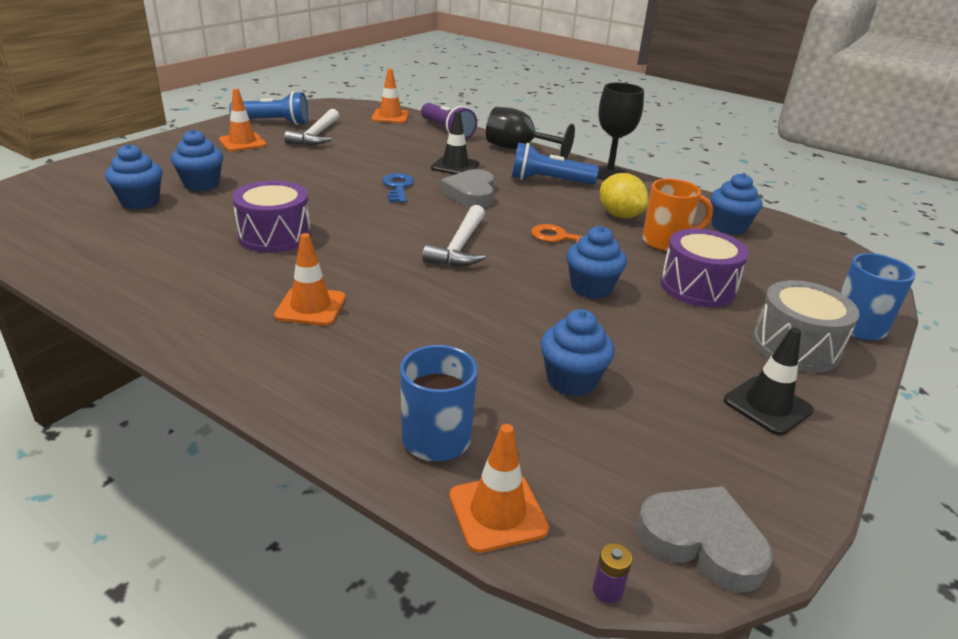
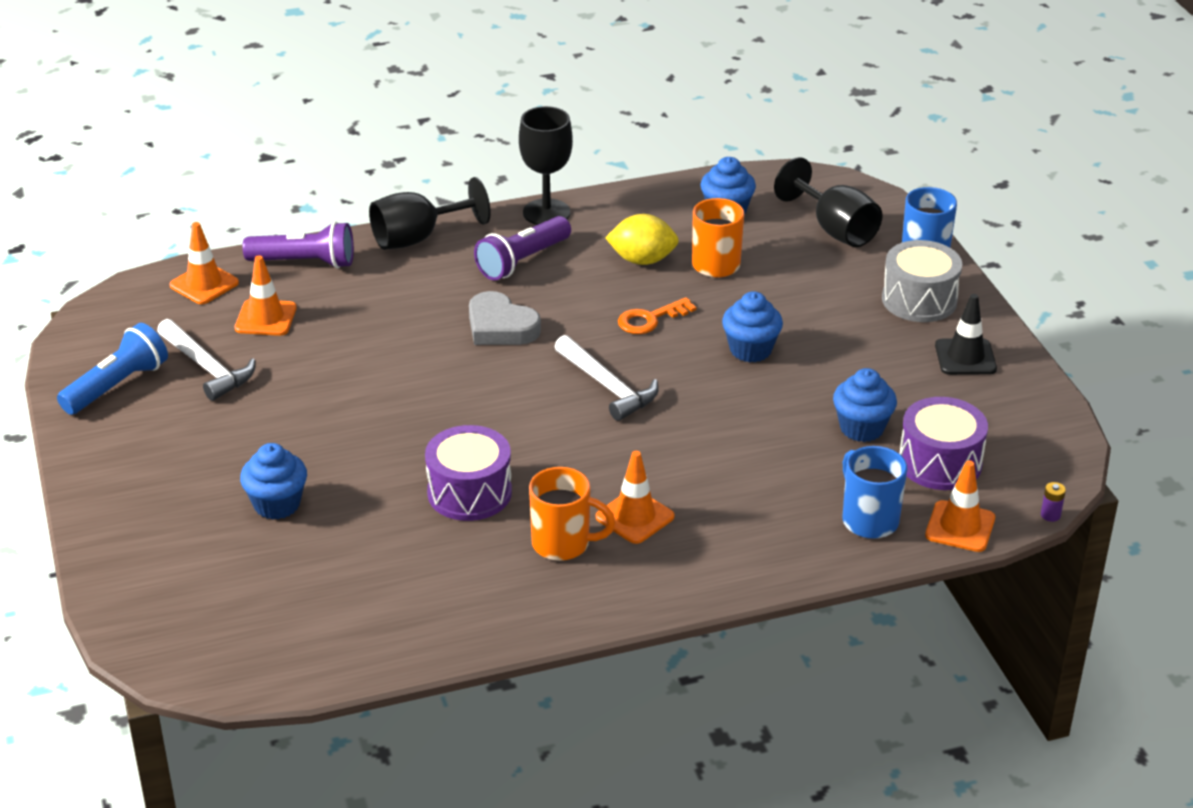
camera: 50 degrees left, 5 degrees up
(140, 202) = (283, 562): blue cupcake -> none
(242, 142) = (168, 434): orange traffic cone -> orange traffic cone (265, 318)
(245, 288) = (563, 544): none -> orange mug
(398, 187) = (432, 368): blue key -> none
(455, 166) = (417, 304): black traffic cone -> none
(548, 181) = (522, 261): blue flashlight -> purple flashlight
(697, 287) = (802, 293): purple drum -> purple drum (940, 463)
(701, 542) = (1048, 460): grey heart -> none
(799, 274) = (834, 229): none -> black goblet

